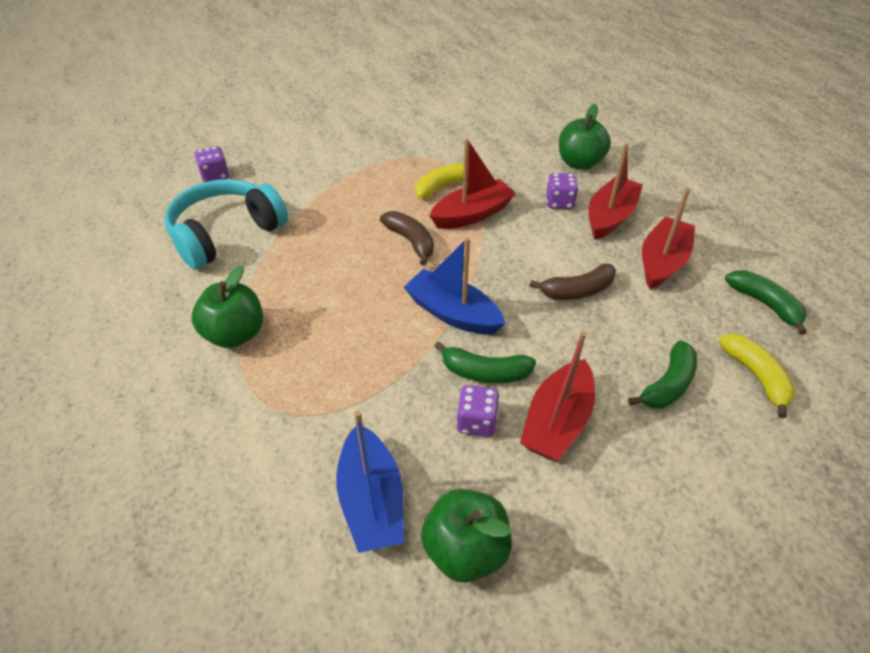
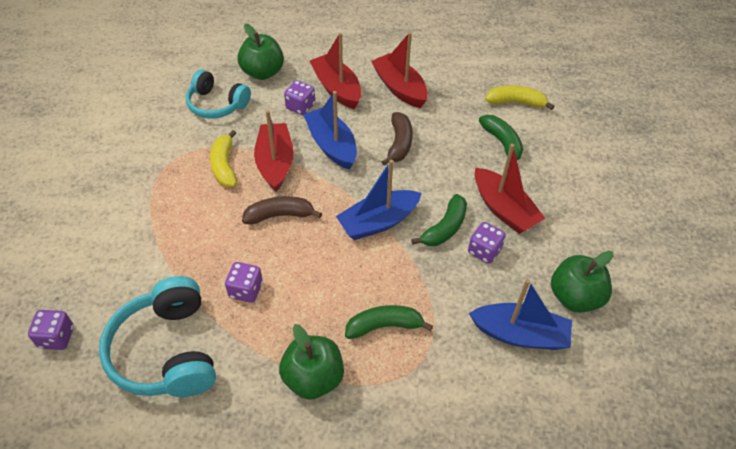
camera: 65 degrees left, 5 degrees up
(311, 253) = (246, 290): none -> purple dice
(512, 154) = (217, 104): none -> turquoise headphones
(528, 242) = (332, 145): none -> blue boat
(765, 304) = (465, 65): green banana -> green banana (384, 326)

